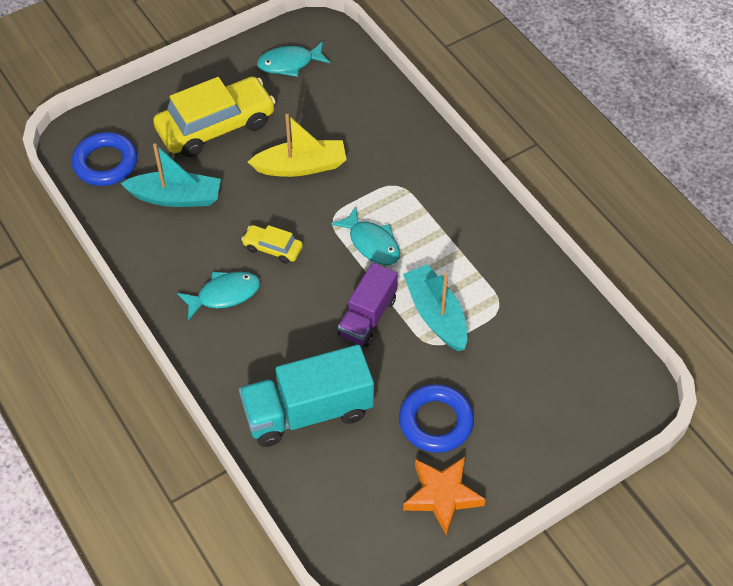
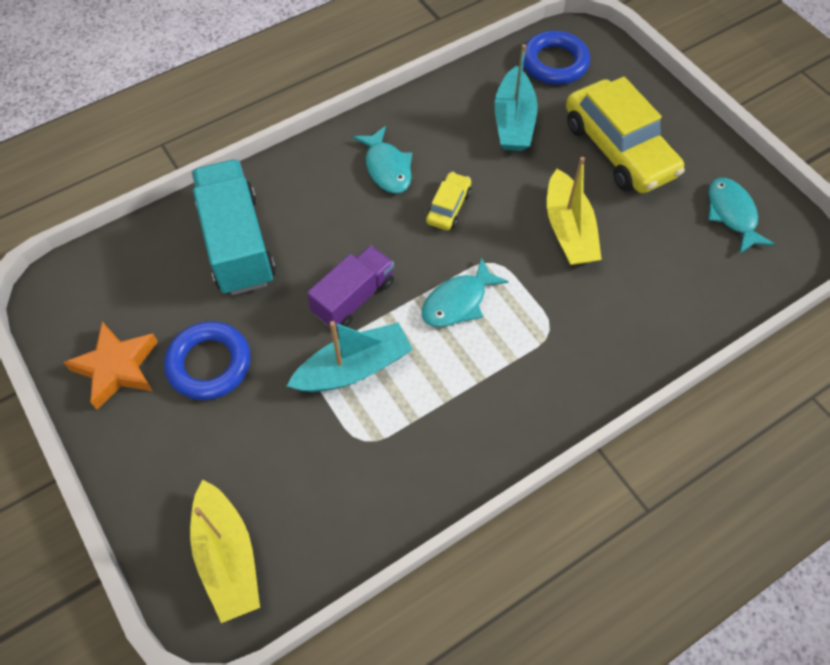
camera: 90 degrees right, 5 degrees up
(368, 317) = (353, 298): purple truck -> purple truck turned 105 degrees clockwise
(600, 391) = (227, 557): none -> yellow boat

